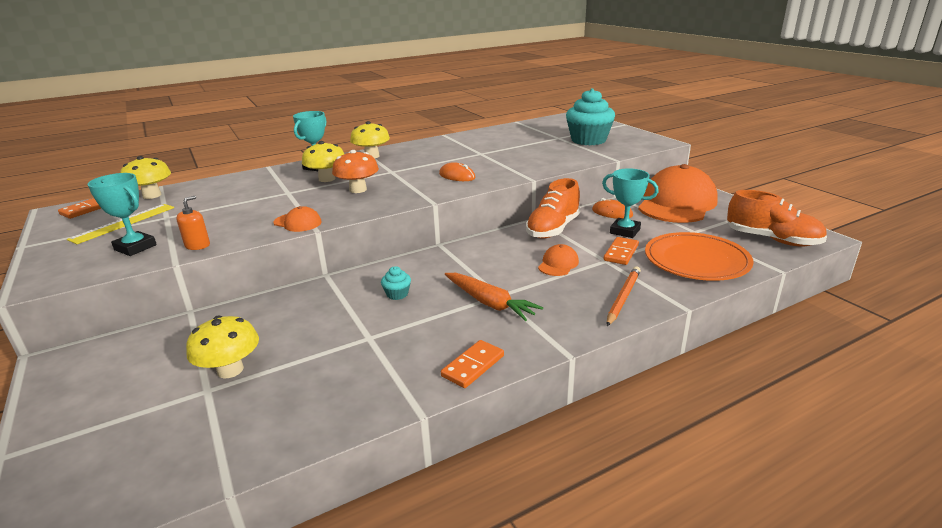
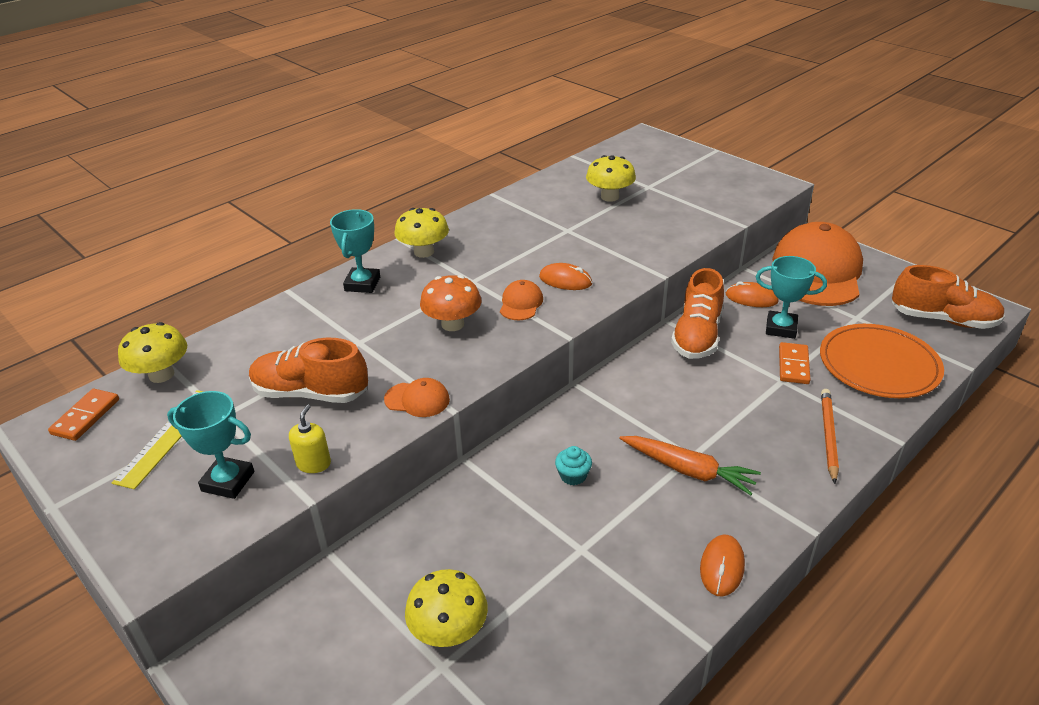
camera: 15 degrees left, 10 degrees up
(197, 245) = (313, 463): orange soap dispenser -> yellow soap dispenser
(232, 212) = (311, 393): none -> orange shoe
(327, 179) = (394, 307): yellow mushroom -> yellow mushroom (610, 197)
(473, 366) = (722, 567): orange domino -> orange mouse
(558, 264) = (733, 394): orange cap -> orange cap (521, 303)
(588, 140) = (689, 188): turquoise cupcake -> none

